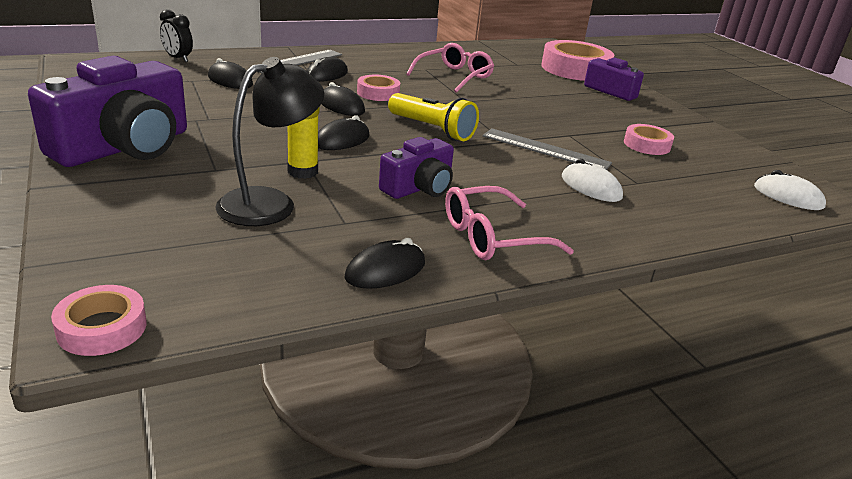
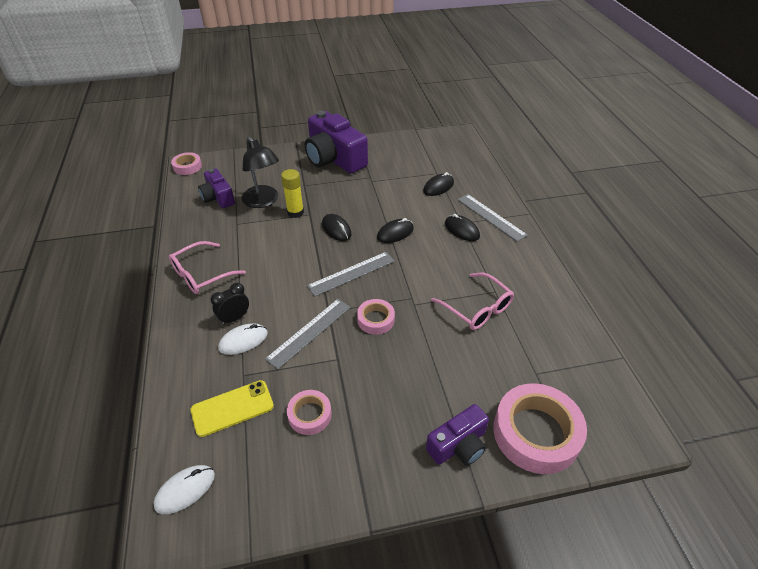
camera: 105 degrees right, 15 degrees up
(178, 58) = (478, 166): black clock -> black clock (234, 318)
(378, 93) = (424, 254): pink tape -> pink tape (376, 319)
(385, 270) = (189, 232): black mouse -> none
(419, 187) = (265, 254): purple camera -> purple camera (218, 197)
(432, 129) = (351, 273): yellow flashlight -> grey ruler
(492, 237) = (201, 274): pink glasses -> pink glasses turned 120 degrees counterclockwise
(682, 183) = (232, 408): none -> yellow phone

